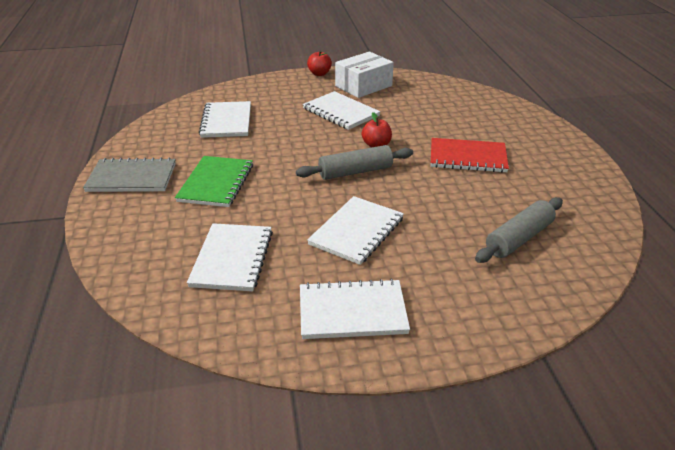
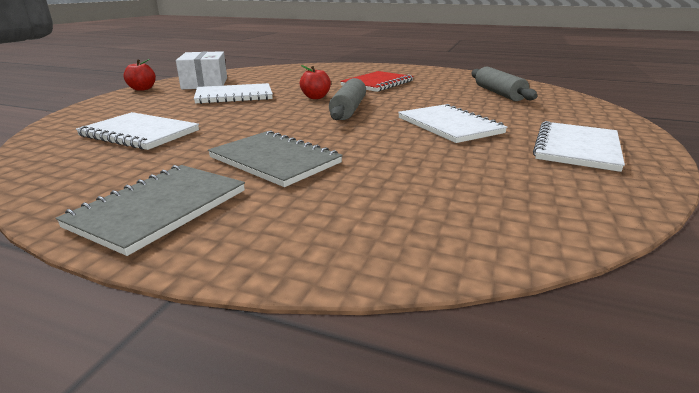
camera: 60 degrees left, 10 degrees down
(216, 183) = (275, 160): green notebook -> grey notebook
(232, 258) = (453, 179): white notebook -> none

